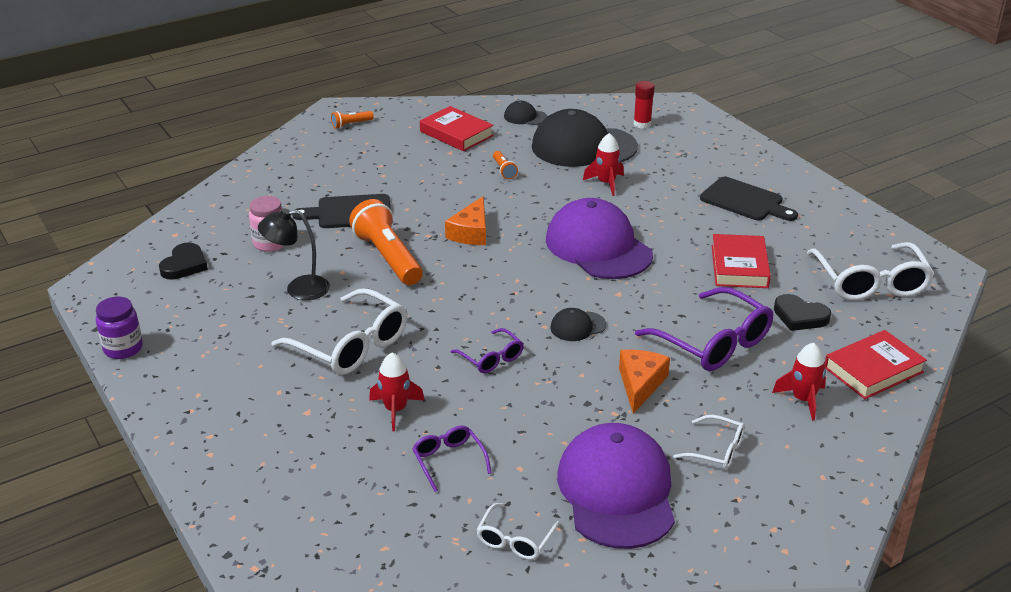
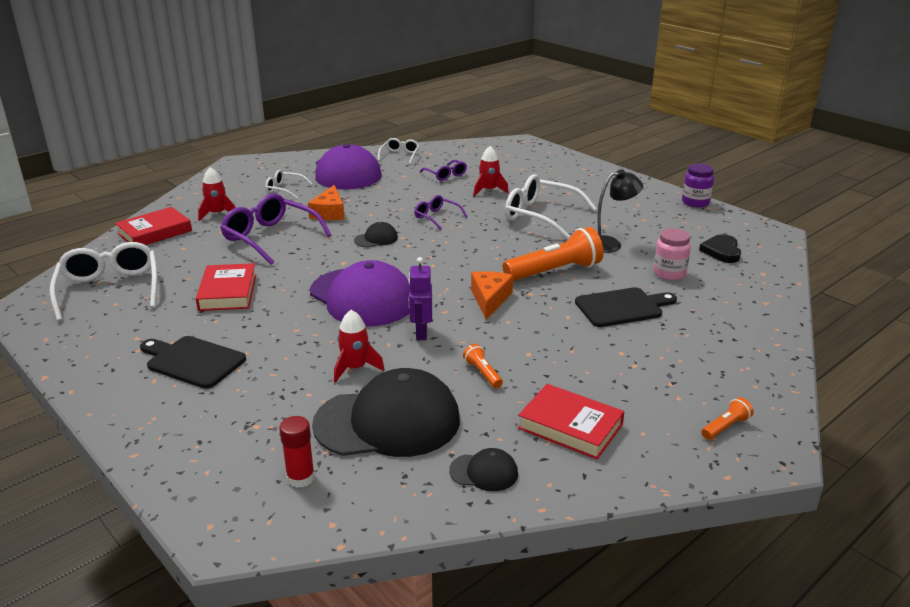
camera: 170 degrees right, 5 degrees down
(388, 257) = (554, 271): orange flashlight -> orange flashlight turned 75 degrees counterclockwise
(546, 206) = (421, 333): none -> purple robot
(800, 316) = (191, 259): black heart -> none

